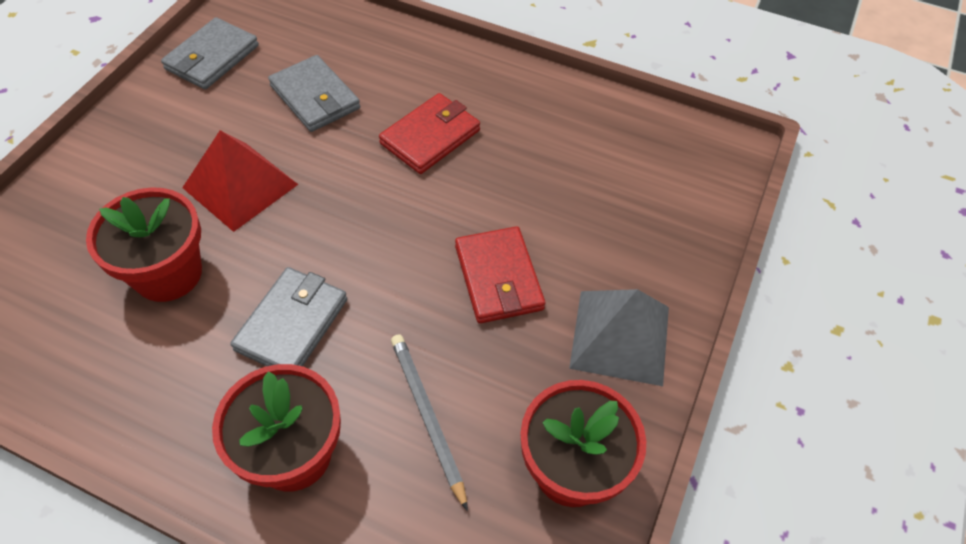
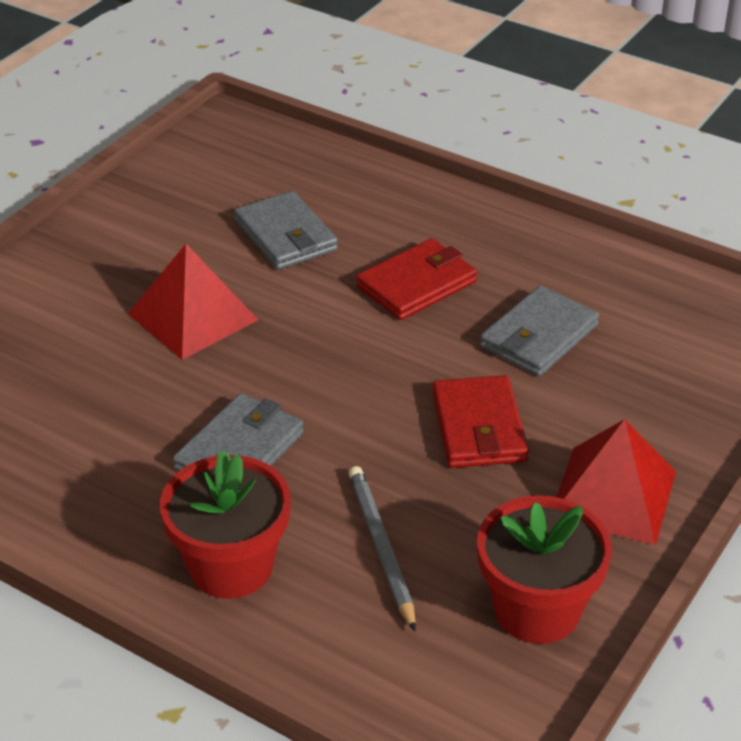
camera: 10 degrees right, 15 degrees down
(168, 274) = (107, 393): red flower pot -> none
(212, 57) = (170, 188): grey wallet -> grey wallet (538, 336)
(620, 336) = (613, 494): grey pyramid -> red pyramid

